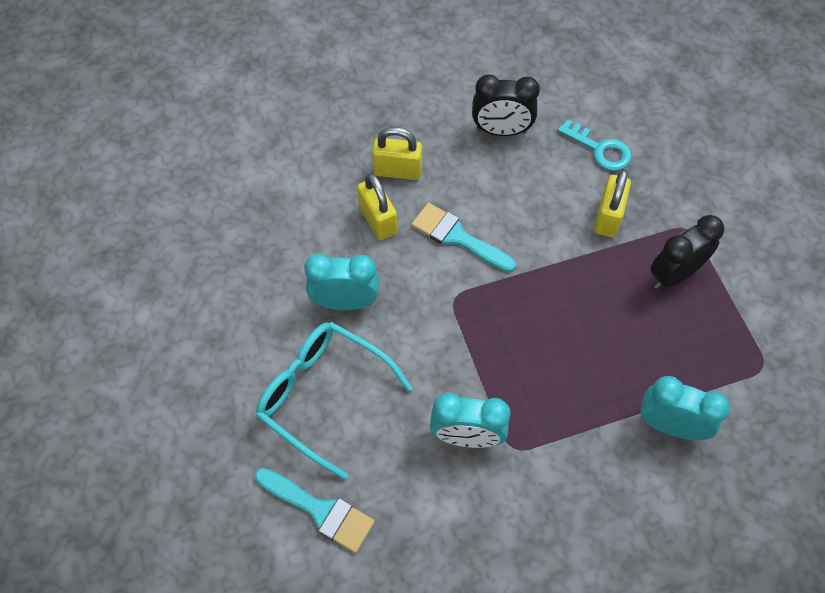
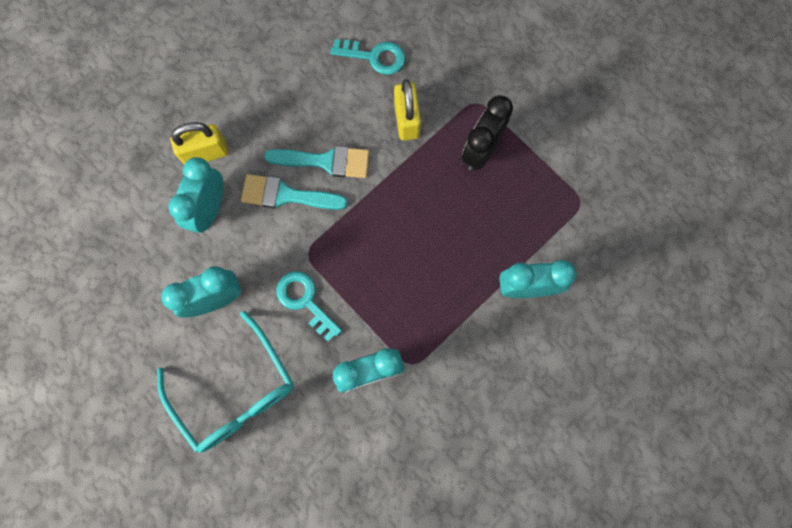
camera: 25 degrees left, 15 degrees up
(320, 510) = (278, 491): turquoise brush -> turquoise brush (326, 161)
(323, 395) = (235, 392): turquoise glasses -> turquoise glasses turned 135 degrees counterclockwise
(378, 220) = (209, 209): yellow padlock -> turquoise clock
(431, 340) = (304, 301): none -> turquoise key
(501, 131) = (281, 74): black clock -> none

